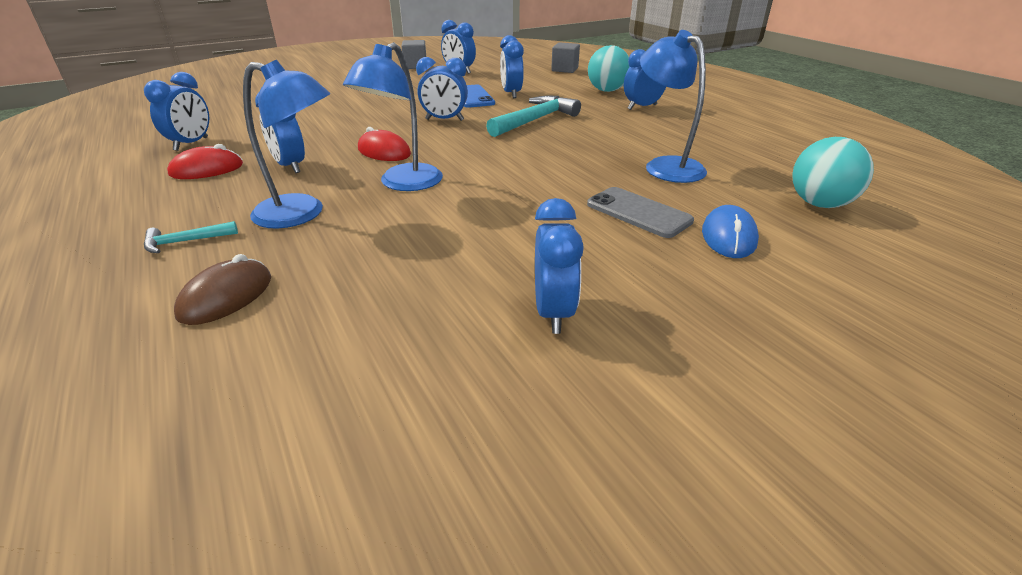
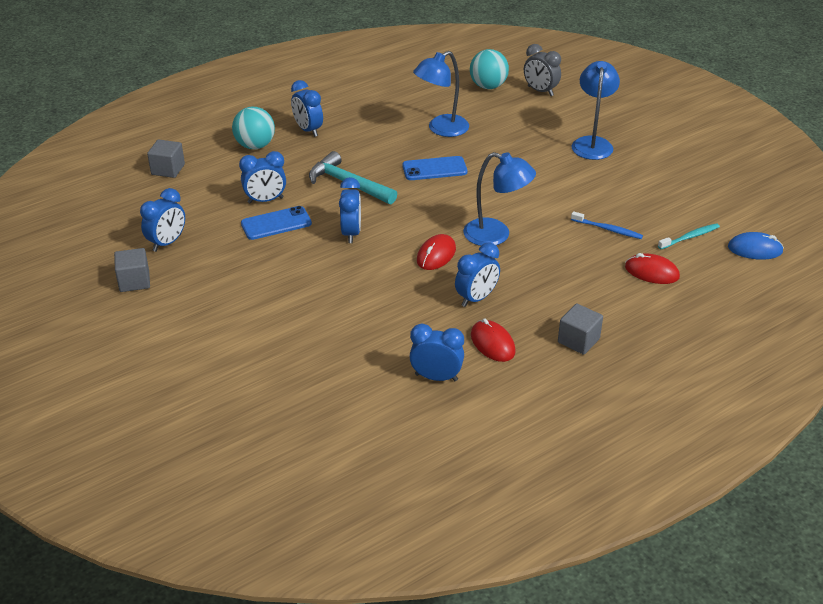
camera: 95 degrees left, 5 degrees up
(149, 216) = (578, 340): none -> grey cube
(186, 241) = (604, 309): turquoise hammer -> none
(226, 296) = (651, 272): brown mouse -> red mouse
(290, 365) = (690, 237): none -> turquoise toothbrush
(301, 214) = (554, 270): blue lamp -> blue lamp (592, 143)
(371, 268) = (608, 229): none -> blue toothbrush
(553, 312) = (624, 171): blue clock -> none
(564, 158) = (434, 169): none -> blue phone
(638, 213) = (515, 143): grey phone -> none
(728, 237) = (536, 118): blue mouse -> blue mouse (755, 249)
(839, 250) = (540, 91): none -> grey clock

